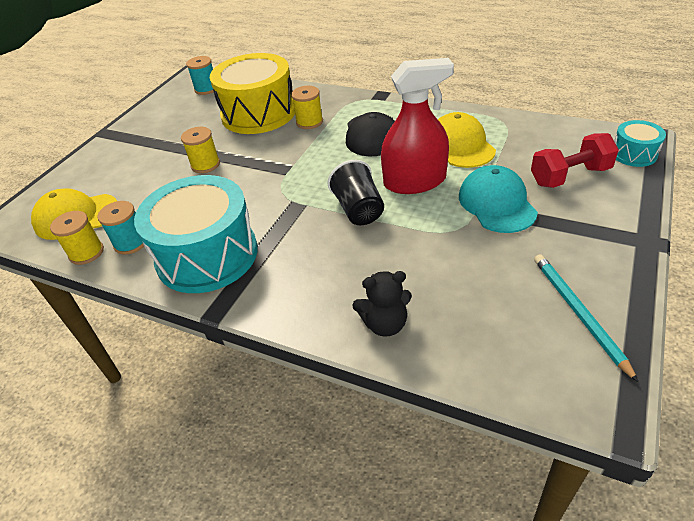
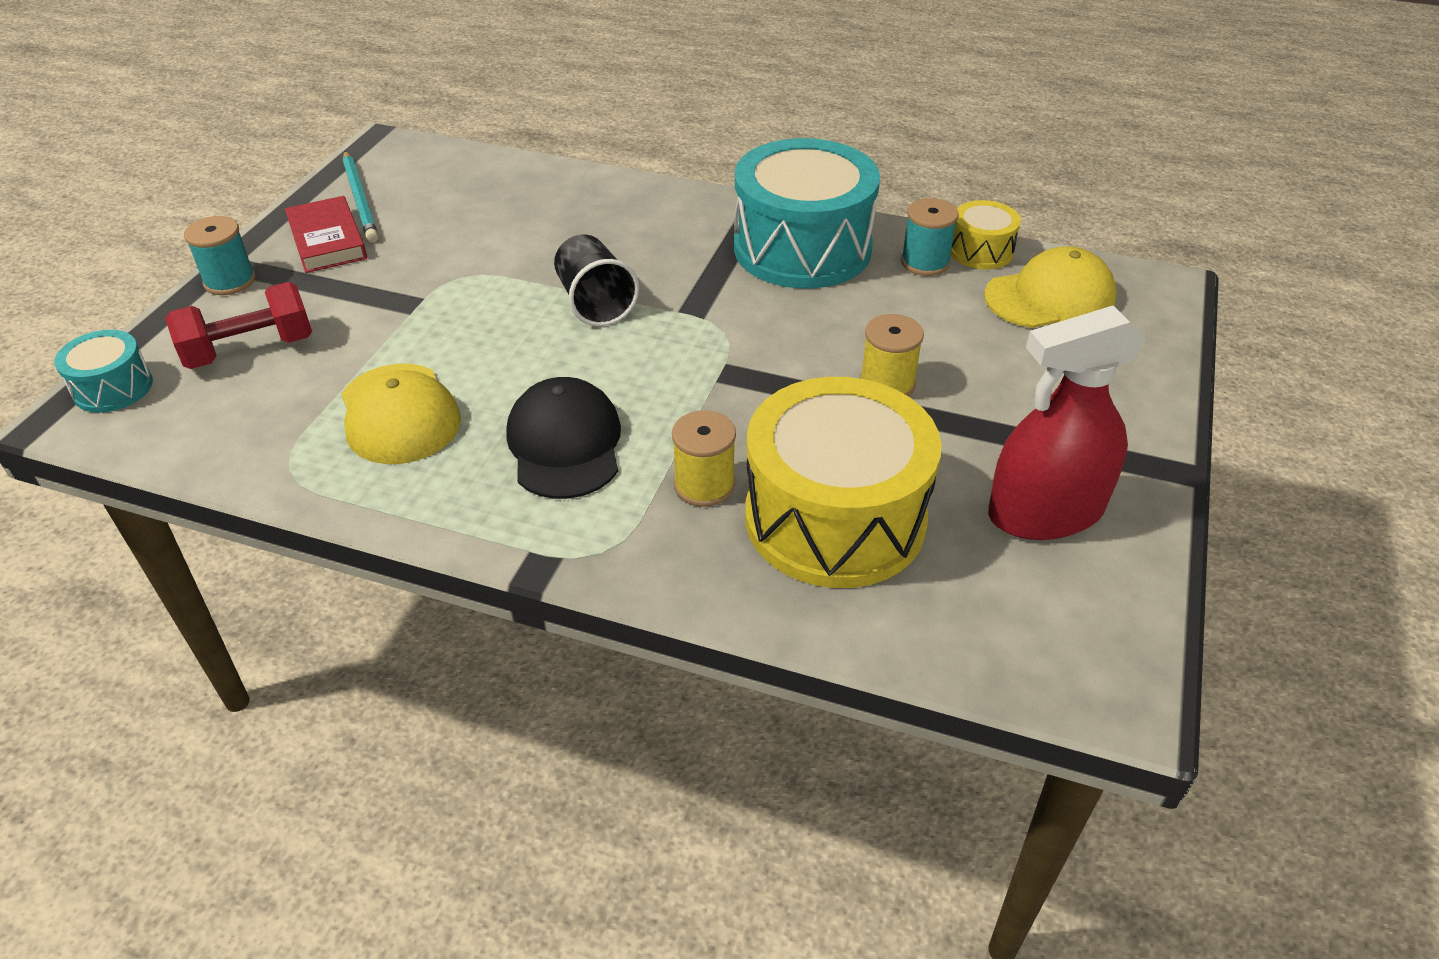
camera: 170 degrees right, 0 degrees up
(86, 253) = (980, 251): yellow spool -> yellow drum
(206, 89) = (1030, 625): turquoise spool -> turquoise spool (230, 281)
(385, 324) = (568, 190): black teddy bear -> none
(414, 181) = (501, 345): red spray bottle -> red spray bottle (1045, 512)
(496, 203) = (387, 310): turquoise cap -> none
(577, 264) = (328, 240): none -> red book

